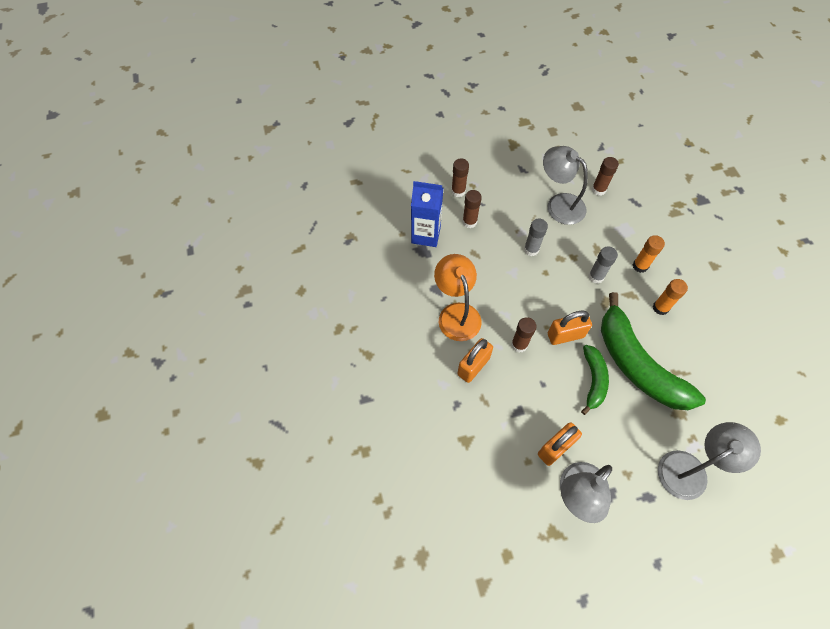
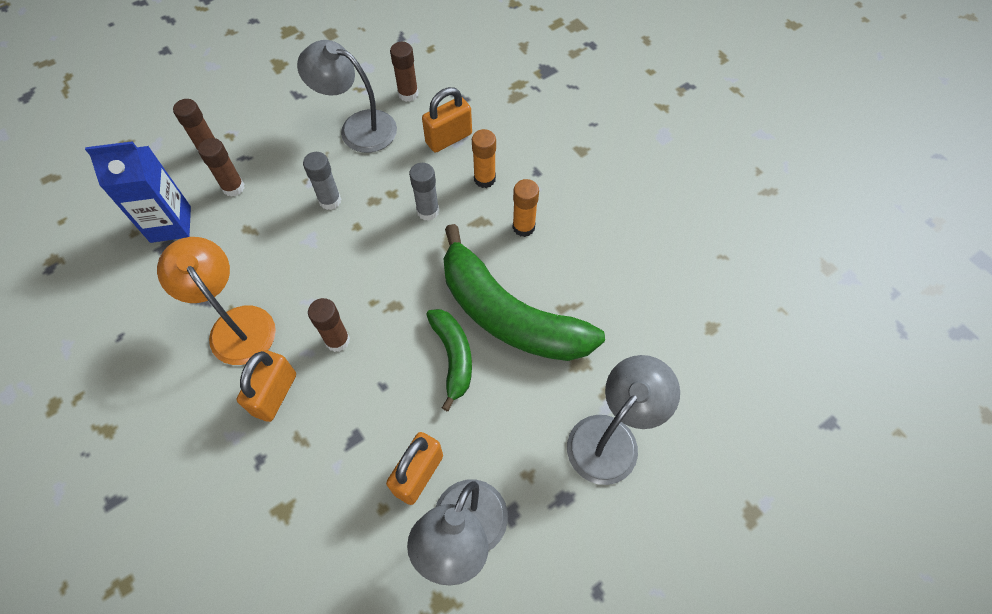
camera: 20 degrees left, 0 degrees up
(565, 335) = (401, 306): orange padlock -> orange padlock (448, 138)

